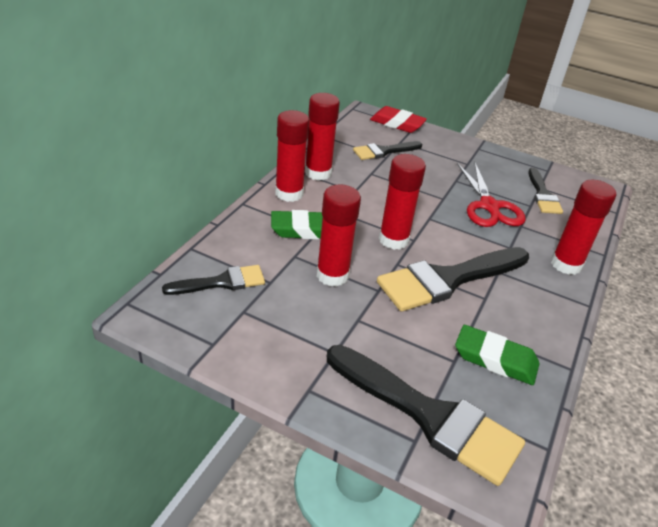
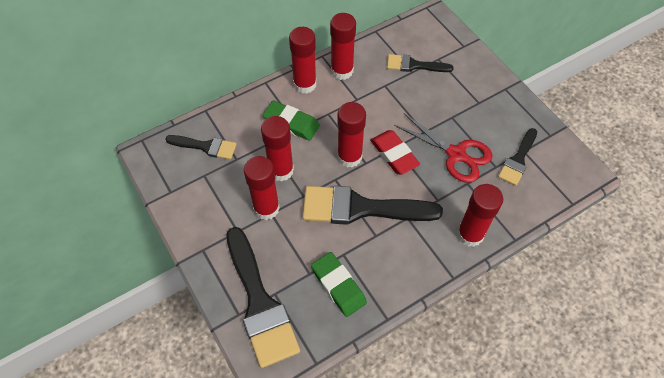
camera: 35 degrees right, 20 degrees up
(348, 316) = (266, 208): none -> red glue stick
(397, 123) = (452, 37): red eraser -> red eraser (394, 154)
(489, 207) = (456, 154): red scissors -> red scissors turned 75 degrees counterclockwise

